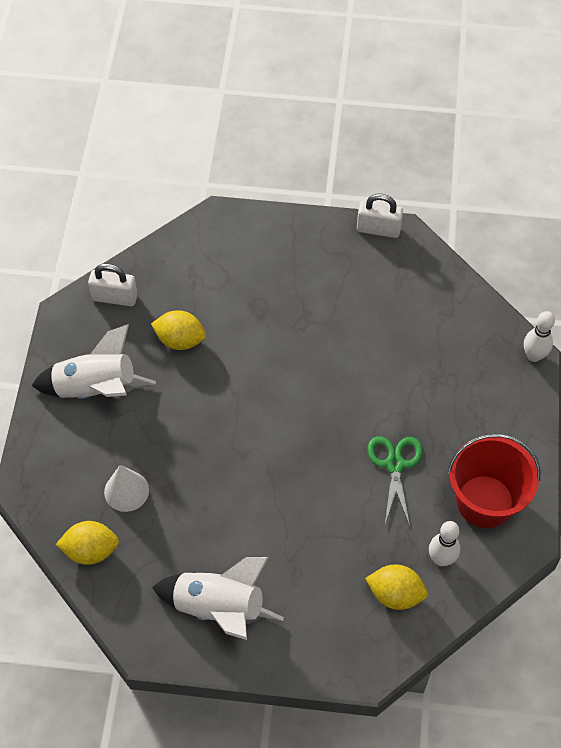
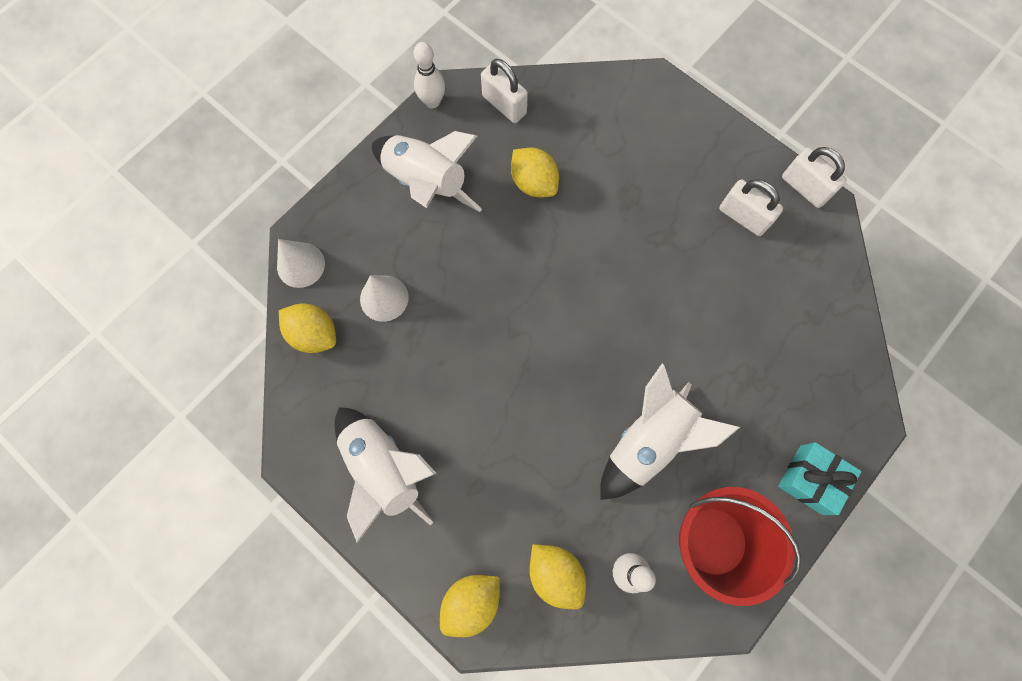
camera: 35 degrees right, 15 degrees up
(40, 508) = (301, 265): none -> white cone
(350, 274) = (743, 217): none -> white padlock
(350, 653) = (471, 601): none -> yellow lemon
(395, 464) = (649, 441): green scissors -> white rocket
(520, 419) = (811, 479): none -> turquoise gift
(534, 356) = (874, 421): white bowling pin -> white bowling pin (432, 102)

